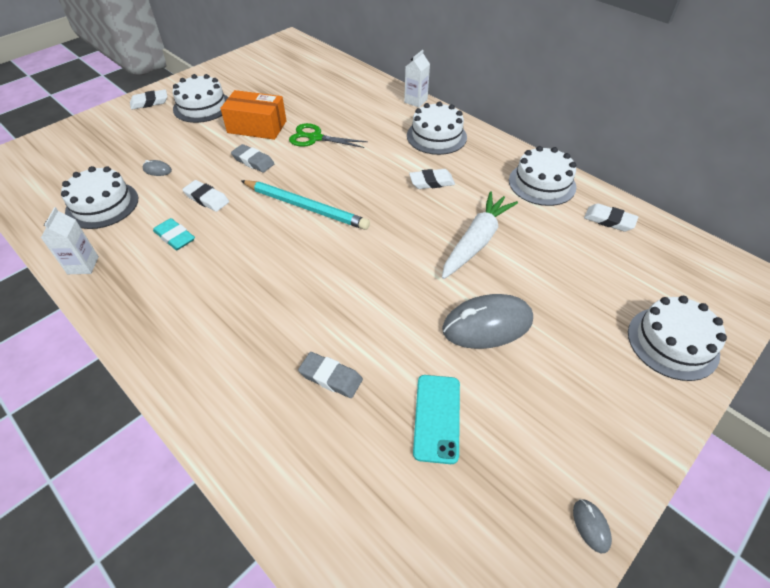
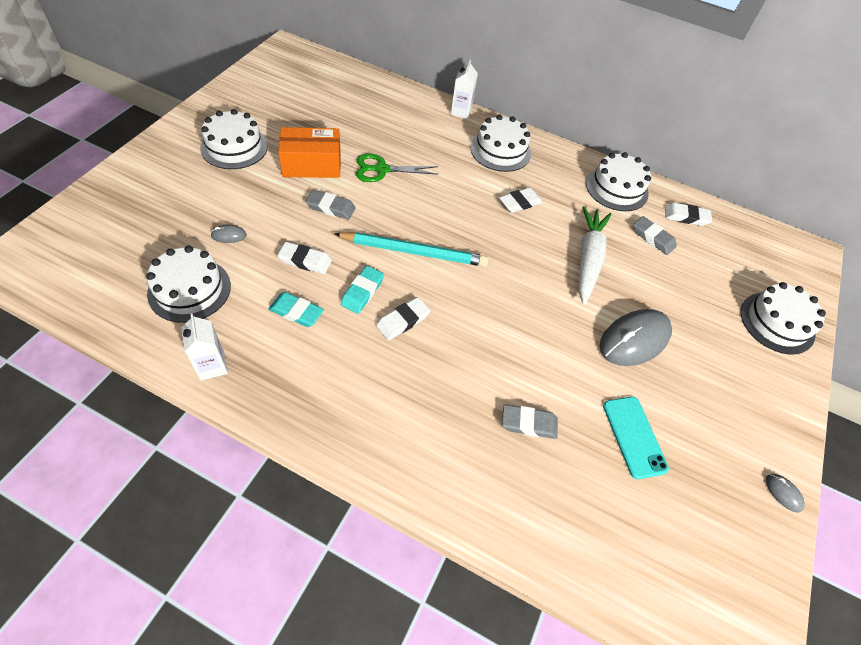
camera: 25 degrees left, 5 degrees up
(149, 102) = (167, 149): white eraser -> white eraser (403, 321)
(240, 231) = (362, 292): none -> turquoise eraser
(559, 234) = (653, 238): none -> grey eraser

